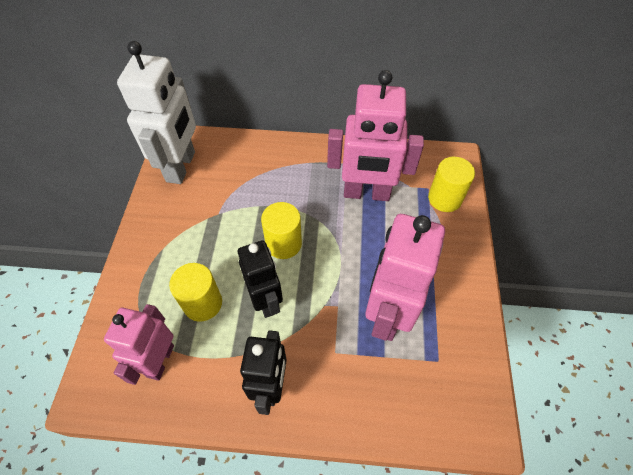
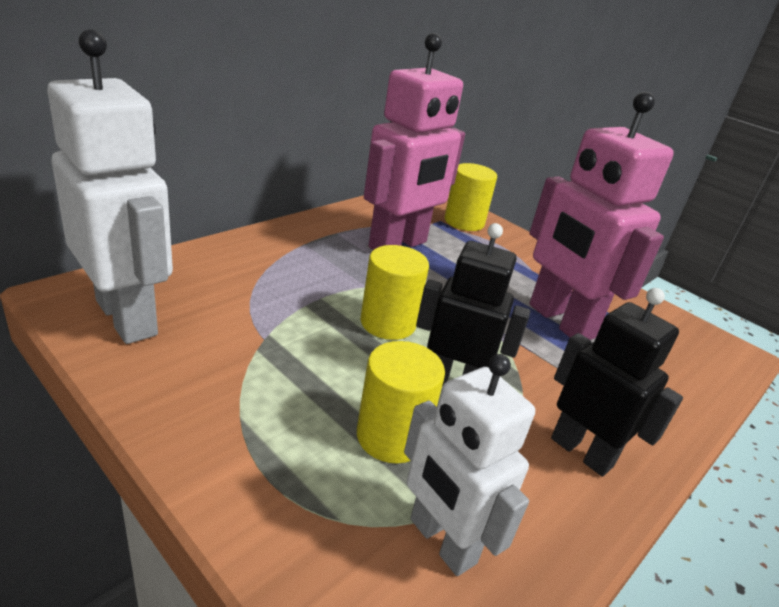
camera: 55 degrees left, 25 degrees down
(160, 361) = (441, 541): pink robot -> white robot

